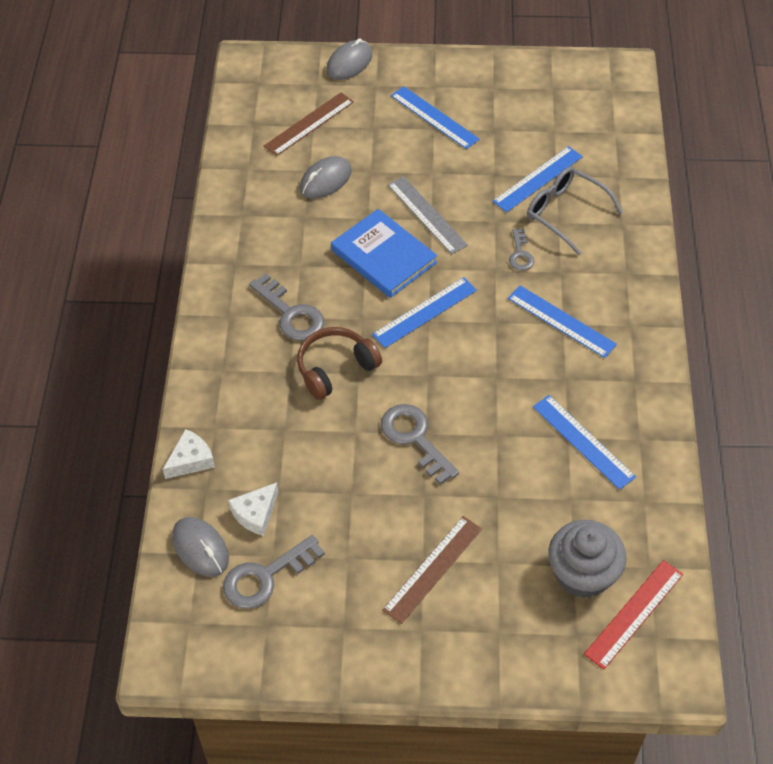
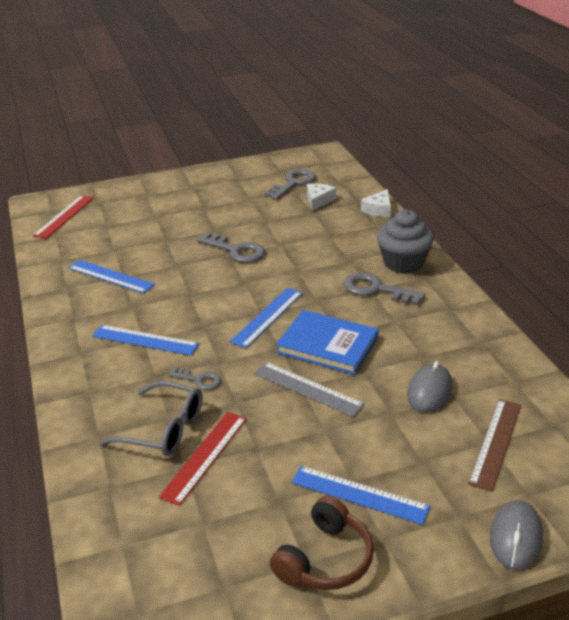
camera: 160 degrees right, 20 degrees down
(200, 548) = (340, 183): grey mouse -> none
(335, 368) = (317, 269): brown headphones -> brown headphones (325, 559)
(433, 569) = (195, 205): brown ruler -> none
(520, 254) = (199, 380): grey key -> grey key turned 135 degrees clockwise
(538, 179) = (204, 456): blue ruler -> red ruler
(582, 574) = (100, 223): grey cupcake -> grey cupcake (403, 263)

